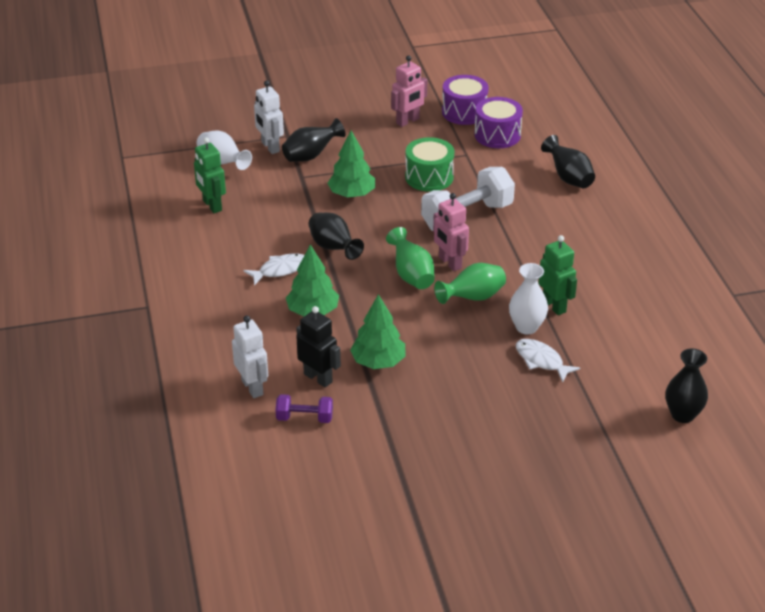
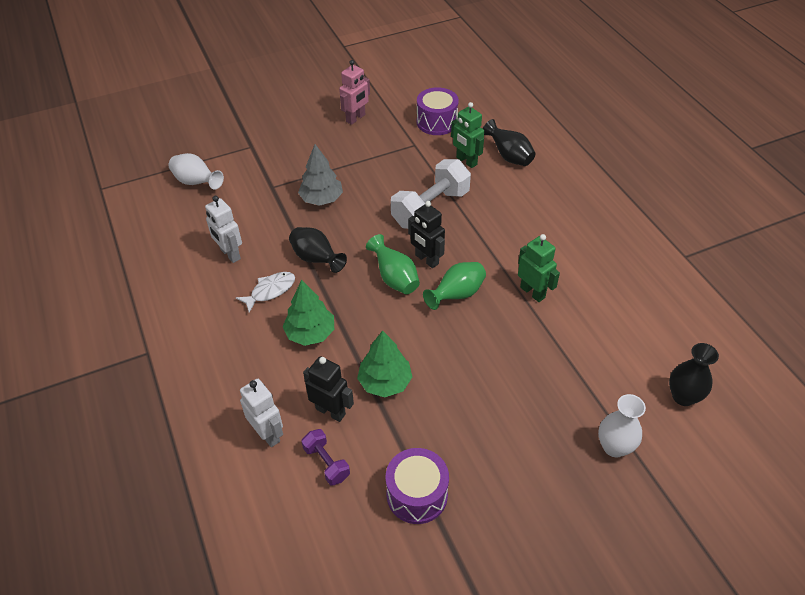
camera: 10 degrees left, 10 degrees up
(212, 206) = (193, 229): green robot -> green robot (466, 161)
(270, 147) = (237, 160): white robot -> white robot (230, 254)
(304, 418) = (326, 463): purple dumbbell -> purple dumbbell turned 60 degrees clockwise
(311, 155) = (276, 164): black vase -> none
(352, 194) = (321, 199): green tree -> grey tree
(429, 177) = (387, 172): green drum -> none
(449, 263) = (426, 259): pink robot -> black robot
(464, 112) = (403, 103): purple drum -> purple drum (417, 494)
(526, 327) = (514, 320): white vase -> white vase (614, 447)
(541, 361) = (537, 356): white fish -> none

